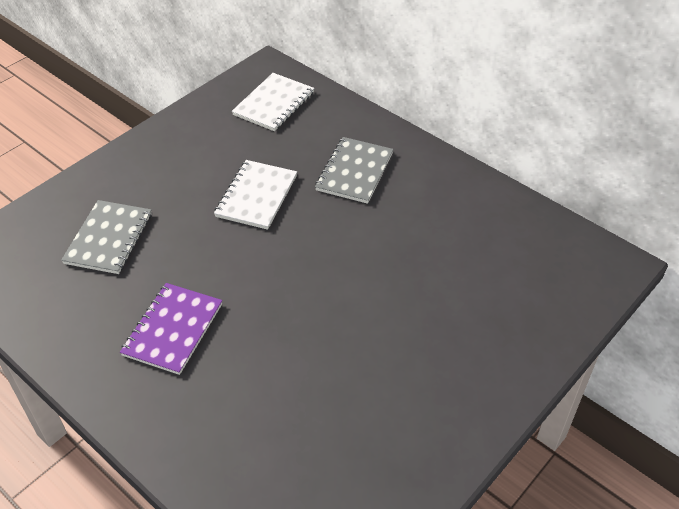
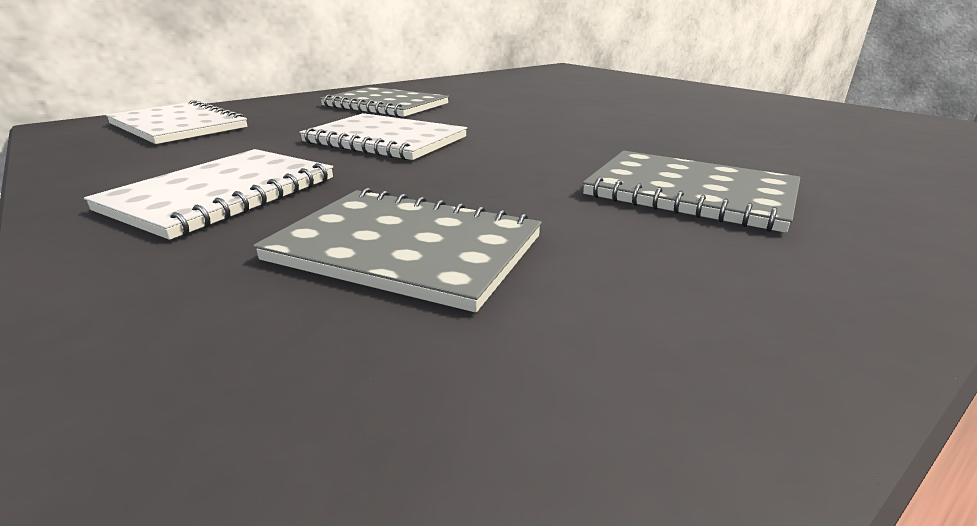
camera: 80 degrees left, 20 degrees down
(162, 169) = (222, 194): none -> white notebook
(173, 329) = (690, 193): purple notebook -> grey notebook

